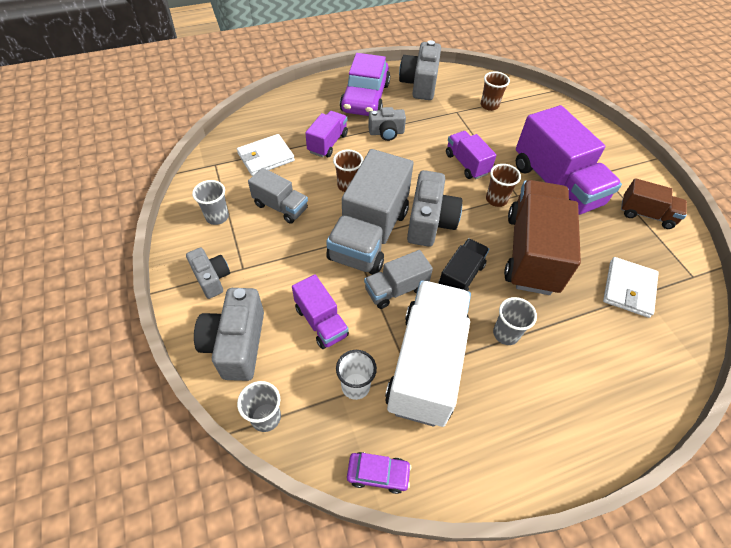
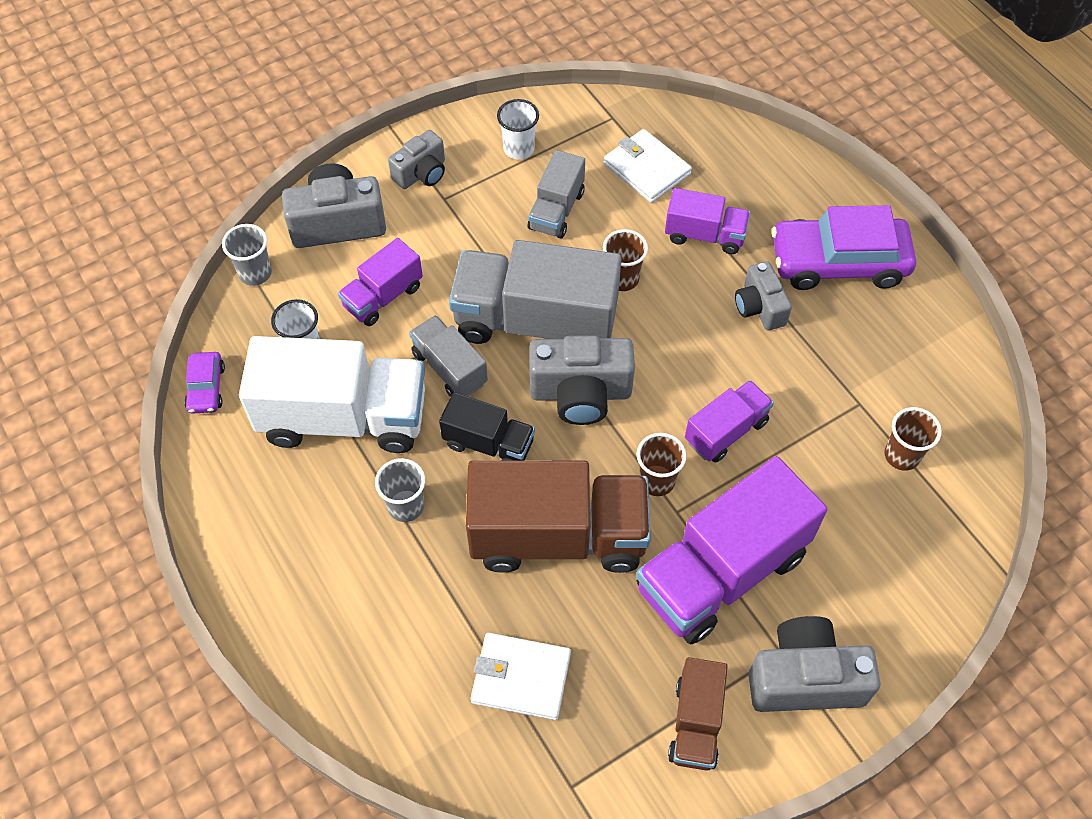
camera: 80 degrees right, 5 degrees up
(217, 217) = (519, 149): grey cup -> white cup
(420, 84) = (915, 337): grey camera -> grey camera (804, 678)

